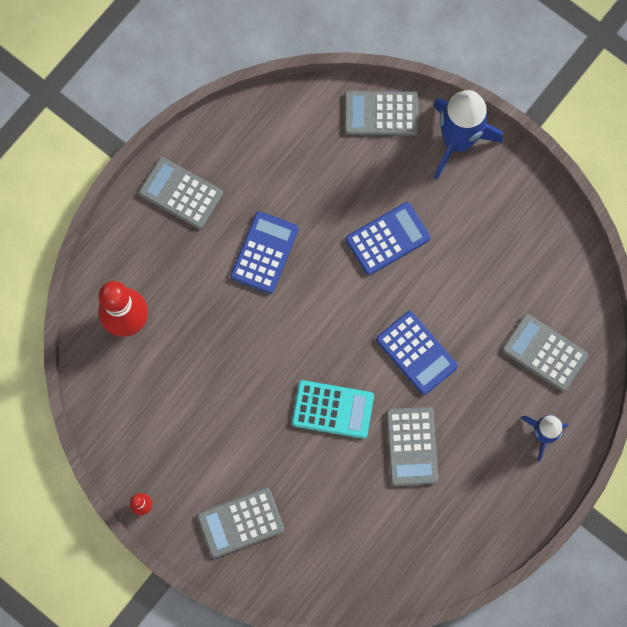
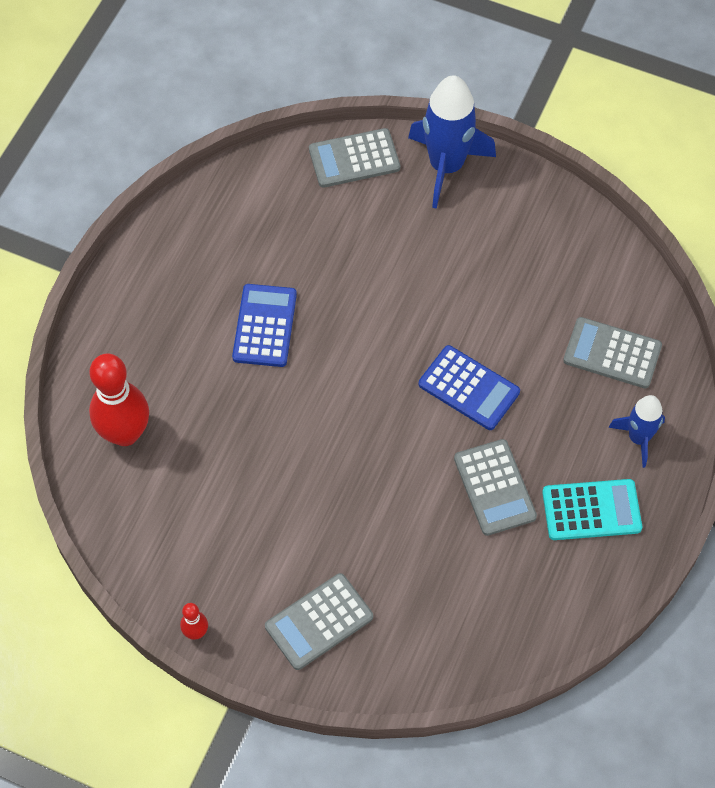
camera: 15 degrees left, 15 degrees down
(181, 193) = (152, 288): grey calculator -> none
(332, 409) = (391, 470): turquoise calculator -> turquoise calculator (591, 510)
(387, 239) = (400, 279): blue calculator -> none

